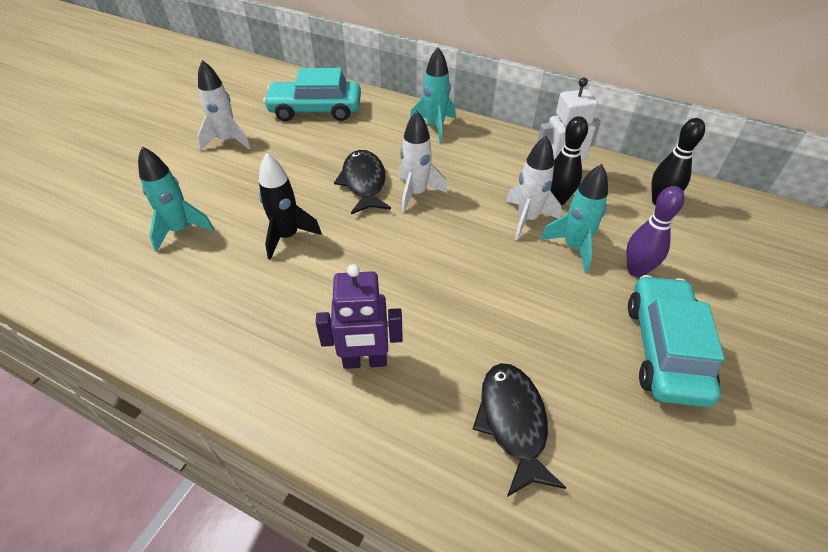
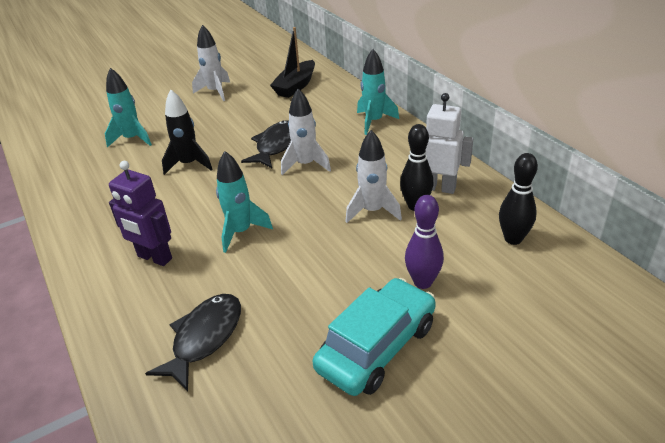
camera: 35 degrees right, 10 degrees down
(315, 110) = (295, 86): turquoise car -> black boat
(574, 247) = (387, 245): turquoise rocket -> turquoise rocket (241, 232)

